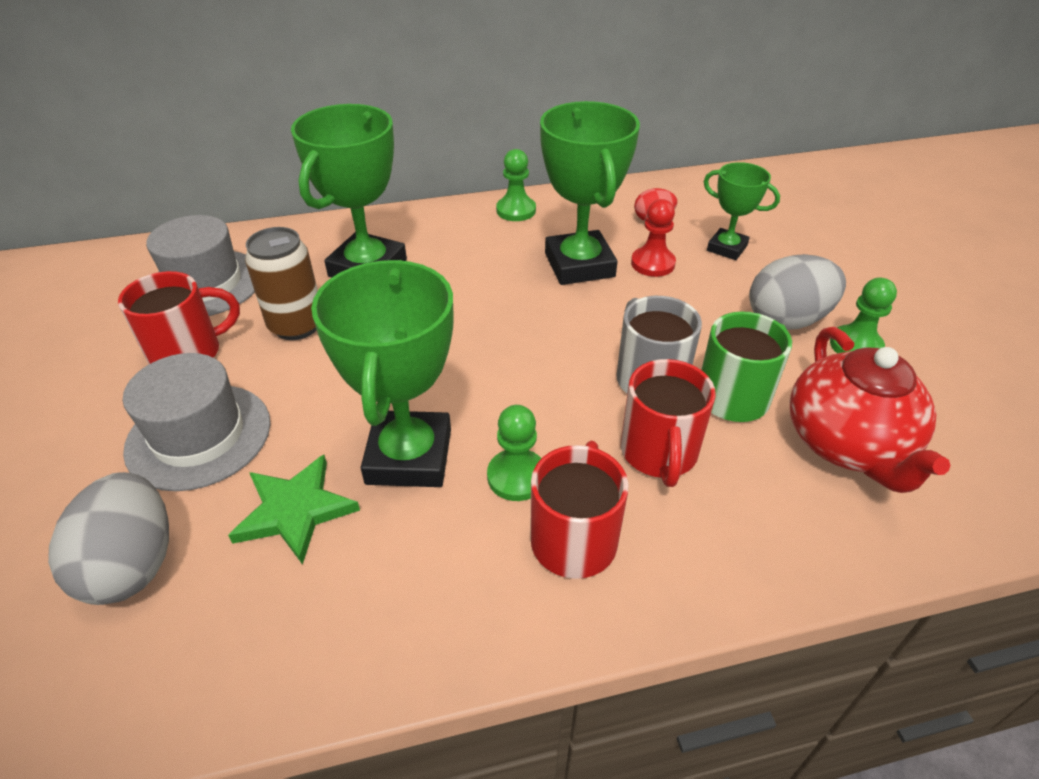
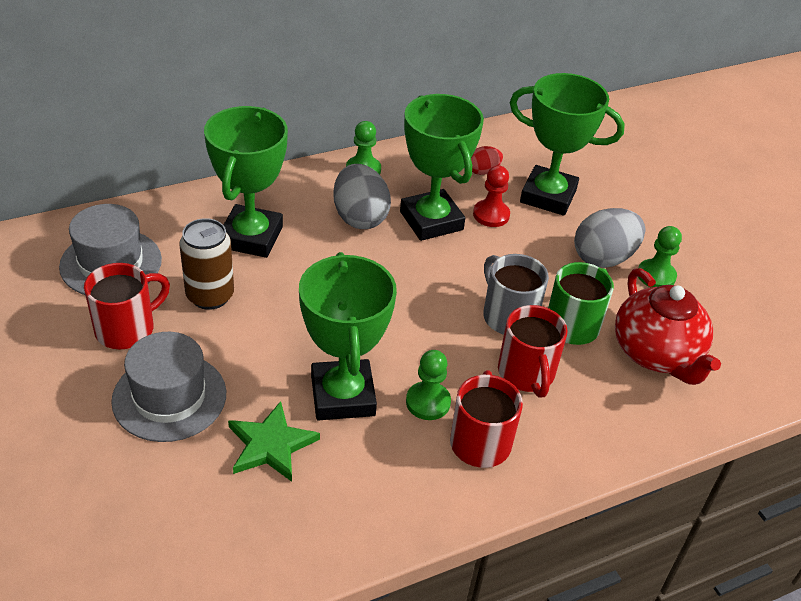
camera: 15 degrees left, 0 degrees up
(132, 564) = (164, 497): grey egg -> grey egg (360, 217)
(727, 248) = (548, 196): green trophy -> green trophy, size x1.78

